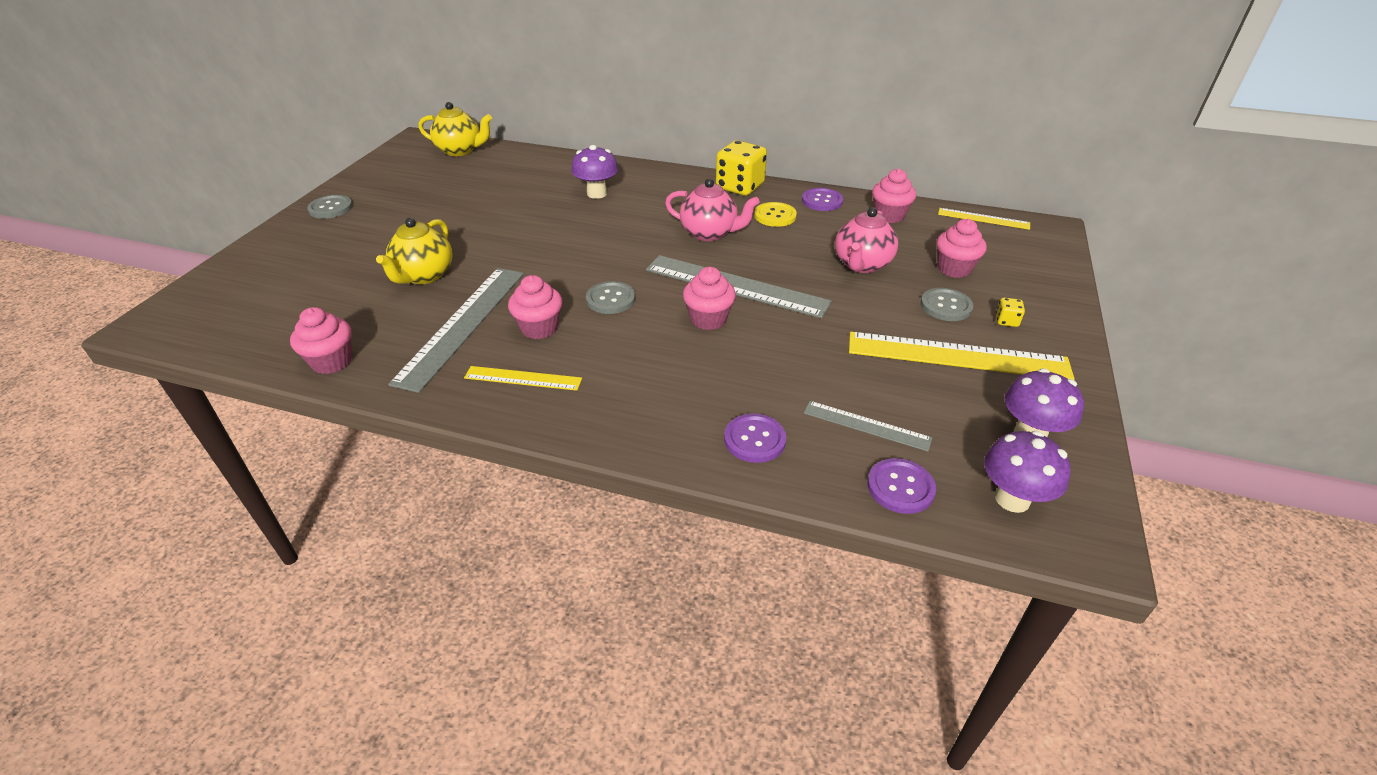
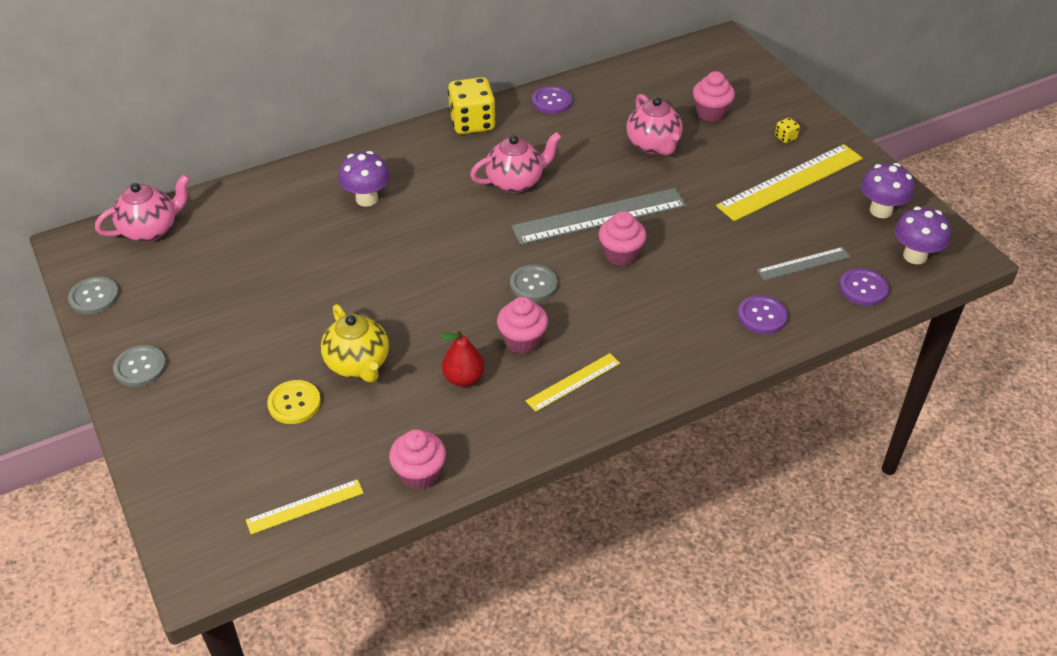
camera: 45 degrees left, 5 degrees up
(460, 150) = (151, 230): yellow teapot -> pink teapot
(462, 325) = (463, 378): grey ruler -> red pear
(775, 216) = (538, 136): yellow button -> yellow button (294, 403)
(889, 216) = (615, 89): pink cupcake -> none
(946, 306) = (741, 148): grey button -> grey button (94, 297)
(983, 219) = (676, 55): yellow ruler -> yellow ruler (305, 506)

